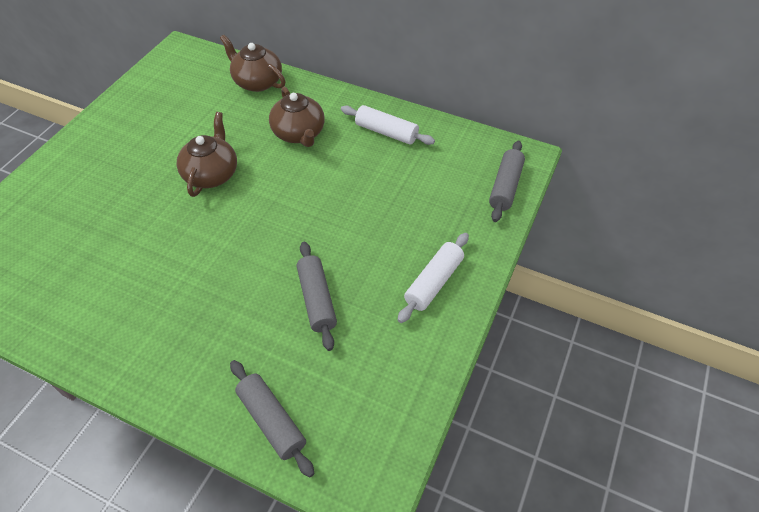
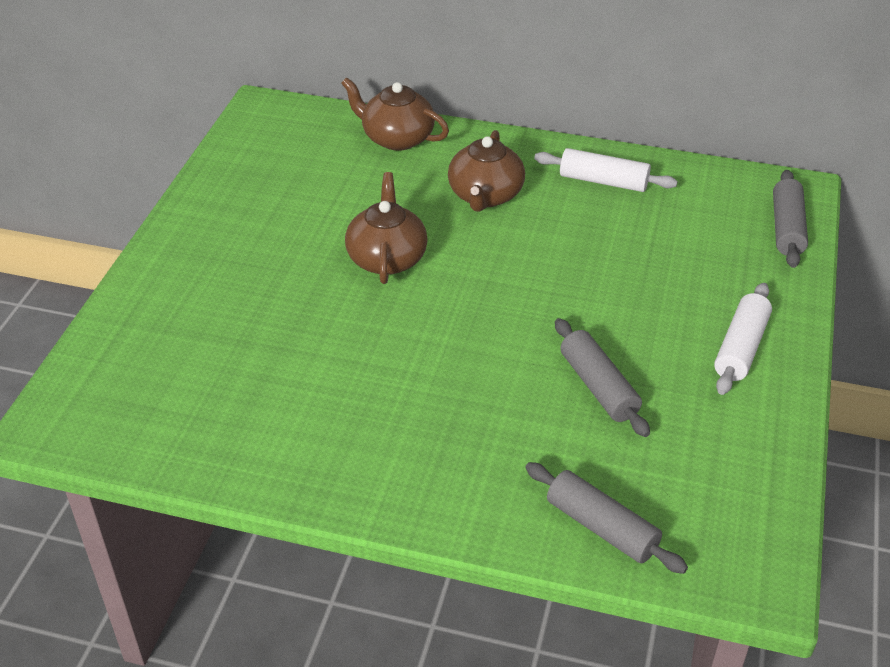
camera: 10 degrees left, 10 degrees down
(299, 133) = (485, 196): brown teapot -> brown teapot turned 45 degrees clockwise

